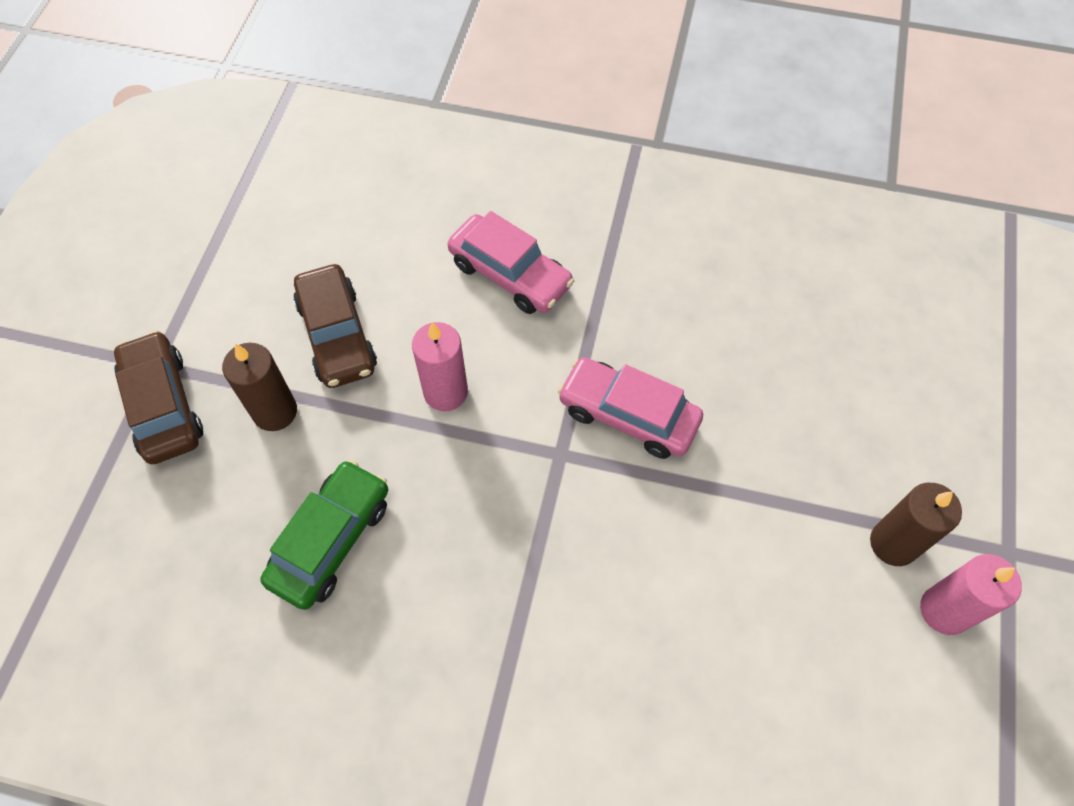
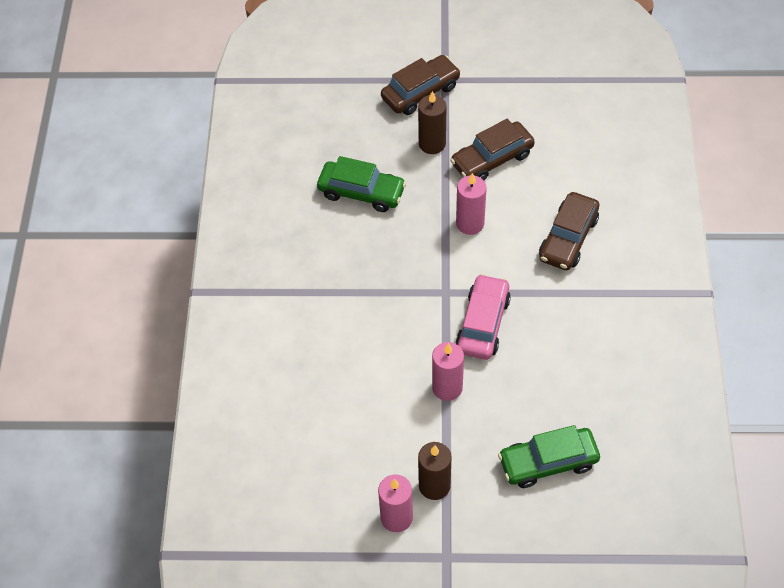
camera: 80 degrees right, 5 degrees down
(510, 274) = (568, 238): pink car -> brown car
(730, 489) = (447, 388): none -> pink candle
(866, 386) = (548, 462): none -> green car

